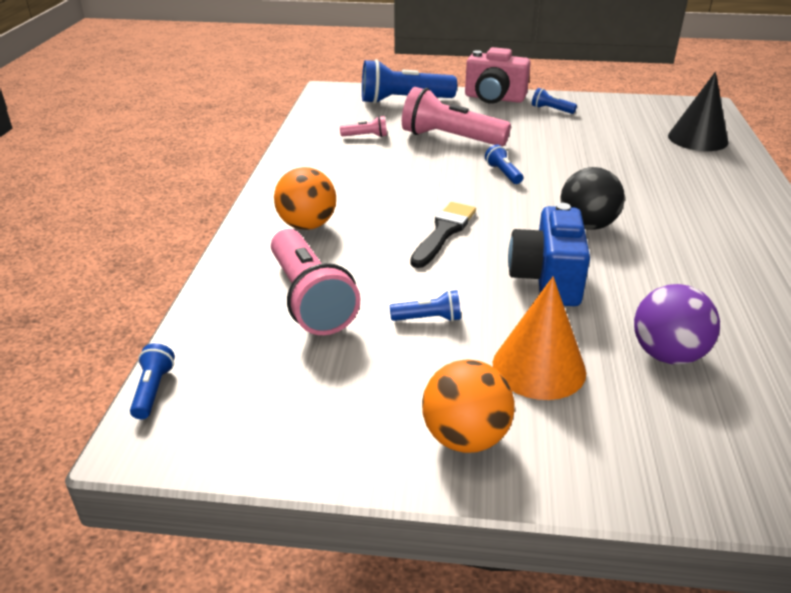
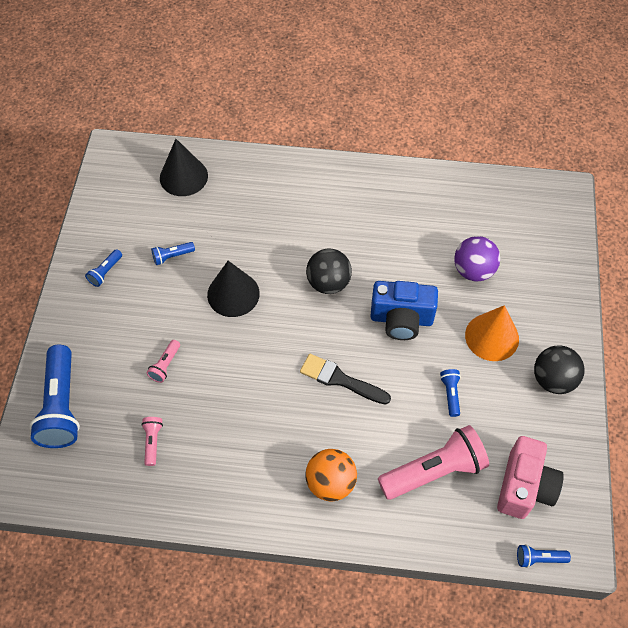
camera: 90 degrees left, 25 degrees up
(450, 138) = (165, 365): pink flashlight -> pink flashlight, size x0.45
(465, 437) = (553, 380): orange ball -> black ball
(494, 98) = (68, 318): pink camera -> pink camera (524, 487)
(503, 173) = (241, 328): blue flashlight -> blue flashlight (172, 256)
(548, 168) = (233, 294): none -> black cone

